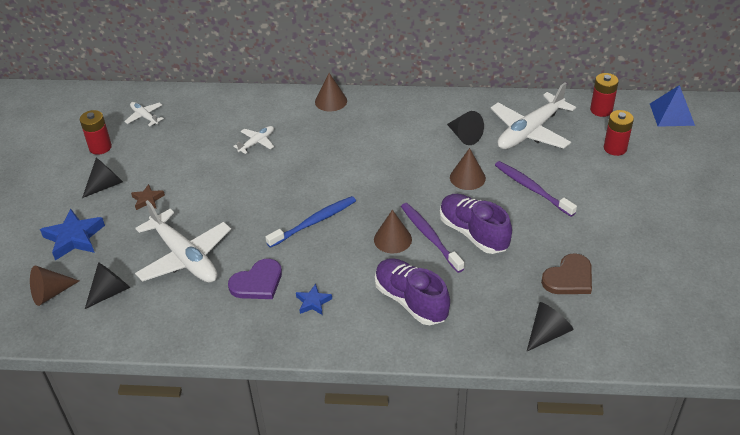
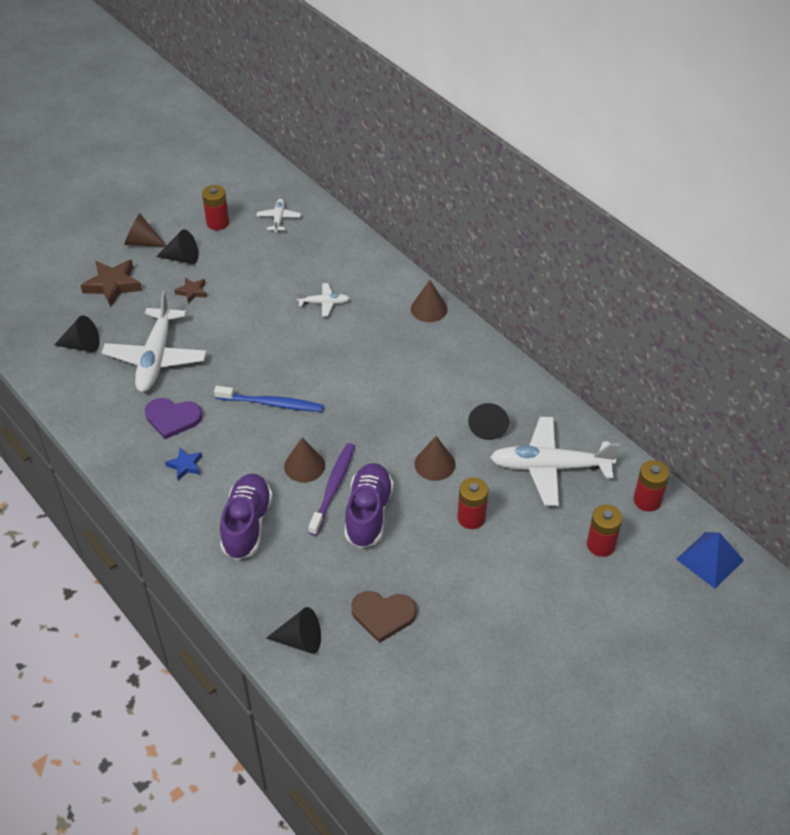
camera: 45 degrees right, 5 degrees up
(50, 293) = (50, 316): brown cone -> brown cone (142, 242)
(74, 238) = (113, 285): blue star -> brown star
(532, 188) = (471, 518): purple toothbrush -> red battery

